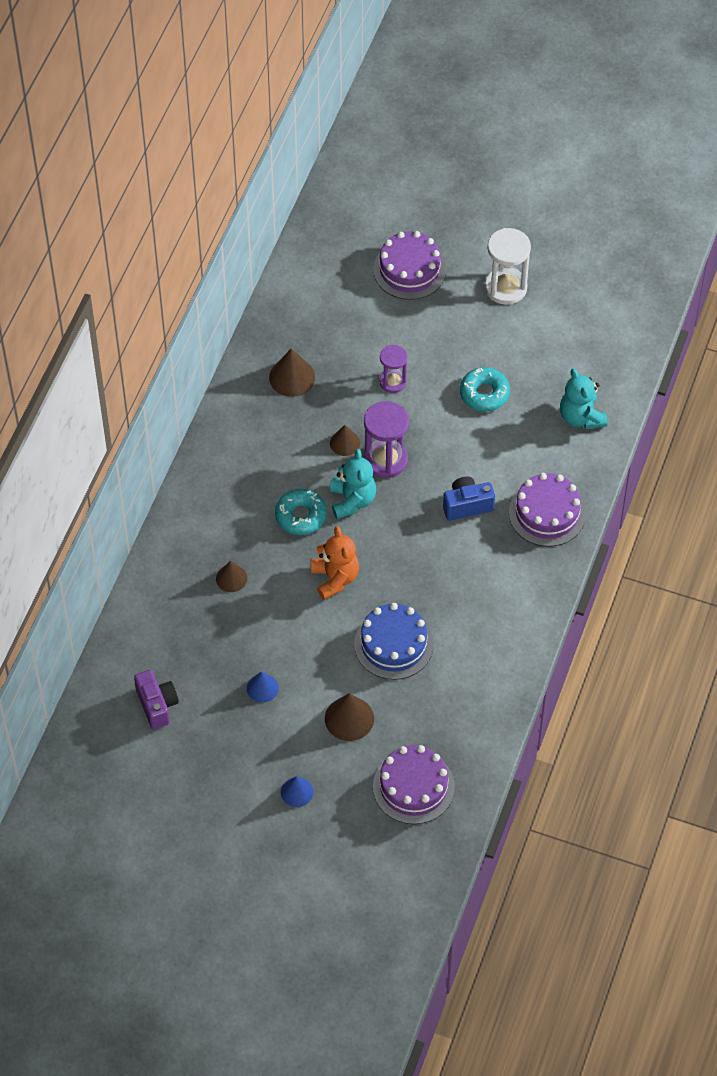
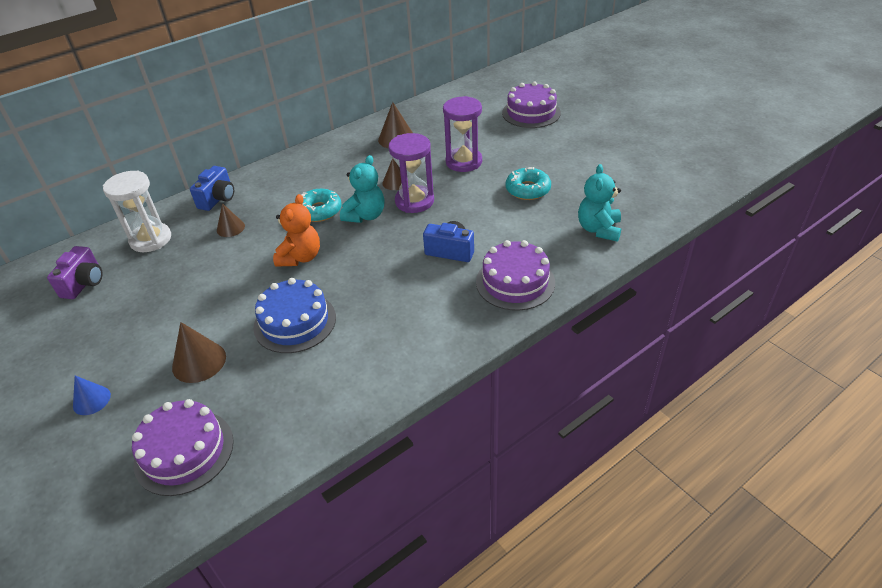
camera: 35 degrees right, 15 degrees down
(178, 550) = (218, 199): none -> blue camera
(262, 688) = (165, 306): blue cone -> none
(393, 382) = (464, 162): purple hourglass -> purple hourglass, size x1.59
(506, 288) = (595, 140): white hourglass -> white hourglass (151, 239)

